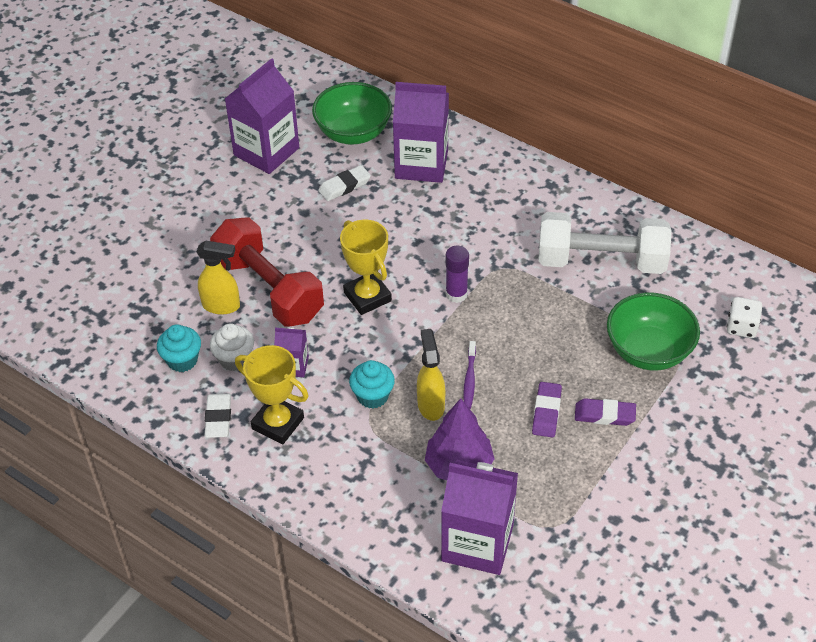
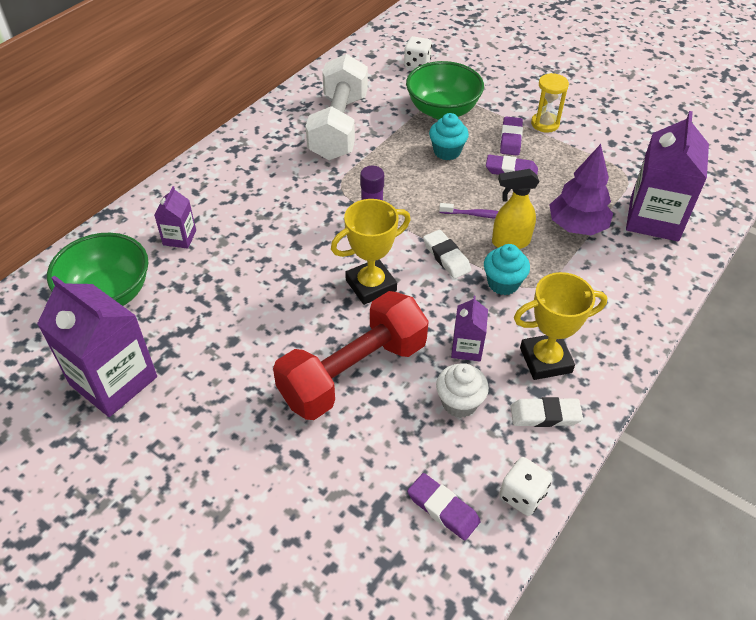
camera: 90 degrees left, 0 degrees up
(139, 347) = (443, 509): none -> purple eraser
(144, 397) = (522, 495): none -> white dice
(182, 360) = (462, 457): turquoise cupcake -> turquoise cupcake (447, 152)
(222, 306) = (377, 419): yellow spray bottle -> none
(278, 423) = (545, 360): yellow trophy -> yellow trophy turned 45 degrees clockwise
(344, 186) = (197, 303): white eraser -> white eraser (446, 257)
(421, 164) = (179, 238): purple carton -> purple carton, size x0.49
(641, 451) = (545, 124): none -> yellow hourglass

